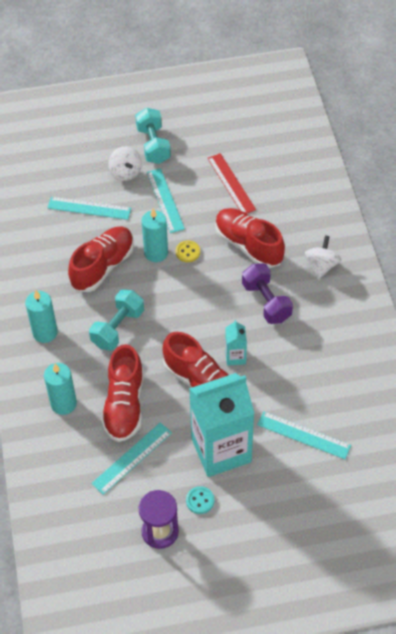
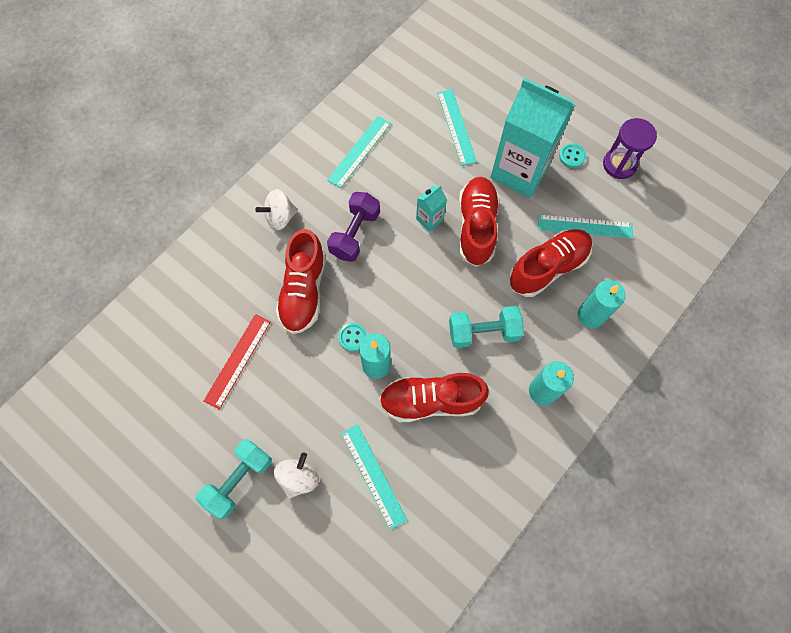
camera: 130 degrees left, 15 degrees up
(165, 200) = (305, 407): turquoise ruler -> turquoise ruler (359, 151)
(188, 252) = (353, 337): yellow button -> turquoise button

